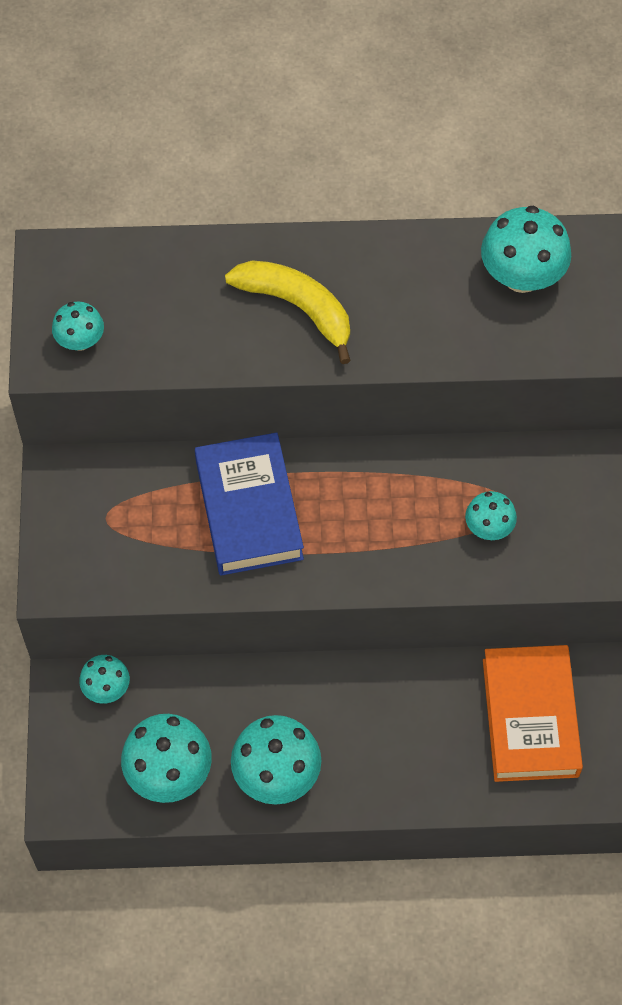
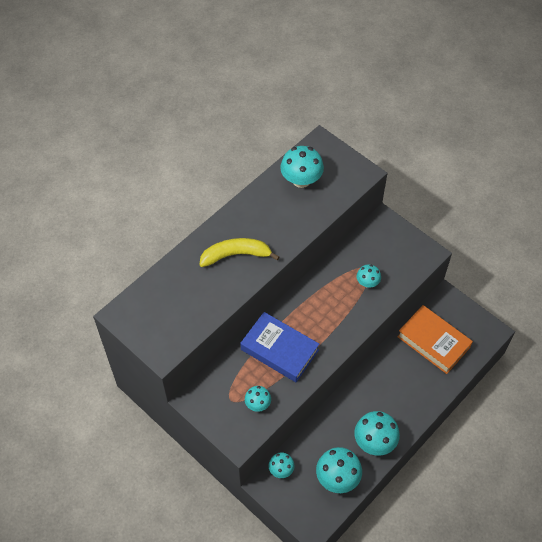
camera: 45 degrees left, 5 degrees down
(80, 340) = (168, 335): turquoise mushroom -> turquoise mushroom (258, 404)

